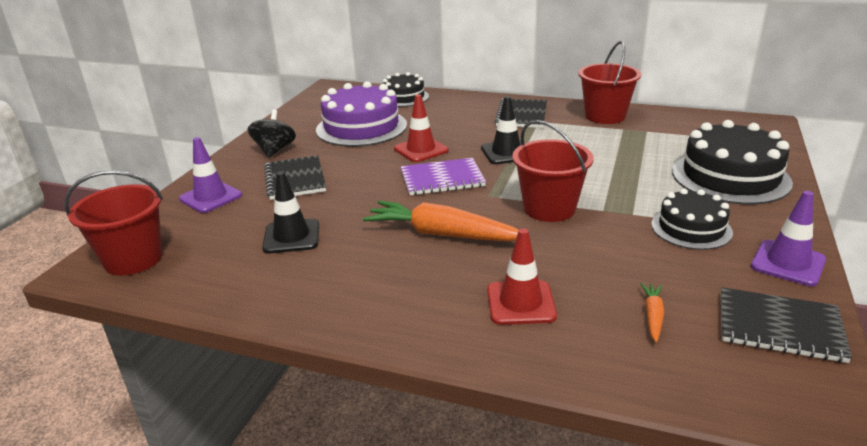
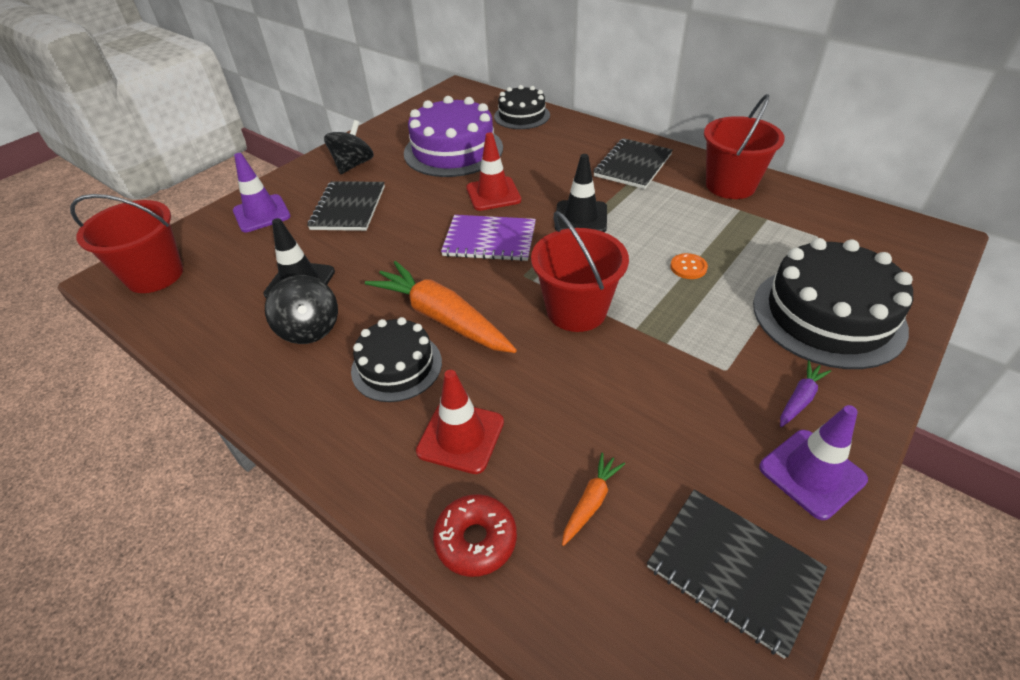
camera: 20 degrees right, 15 degrees up
(327, 265) = (309, 329): none -> black spinning top
(585, 360) = (476, 540): none -> red donut
(613, 168) = (688, 267): none -> orange button
(691, 228) = (723, 383): black cake -> black cake (396, 366)
(748, 225) = (800, 399): none -> purple carrot

